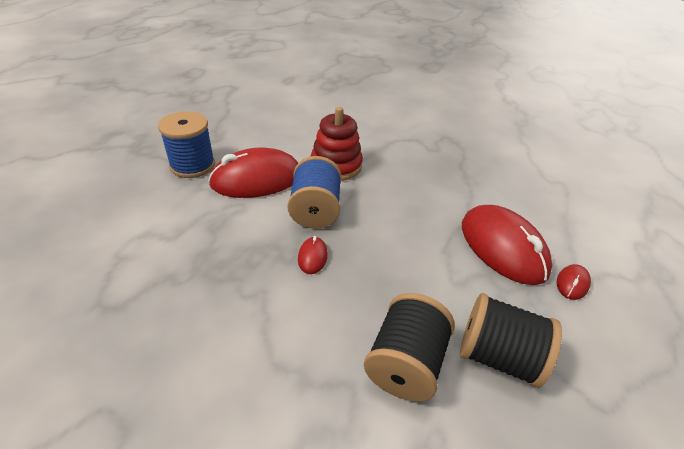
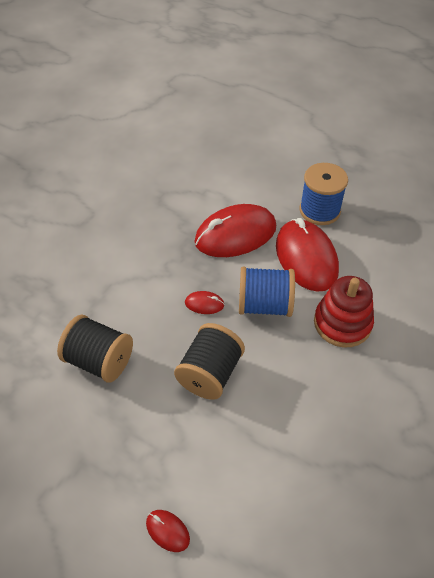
camera: 95 degrees right, 10 degrees up
(497, 356) = (96, 428): black spool -> black spool (210, 373)
(502, 247) = (219, 472): red mouse -> red mouse (235, 235)

